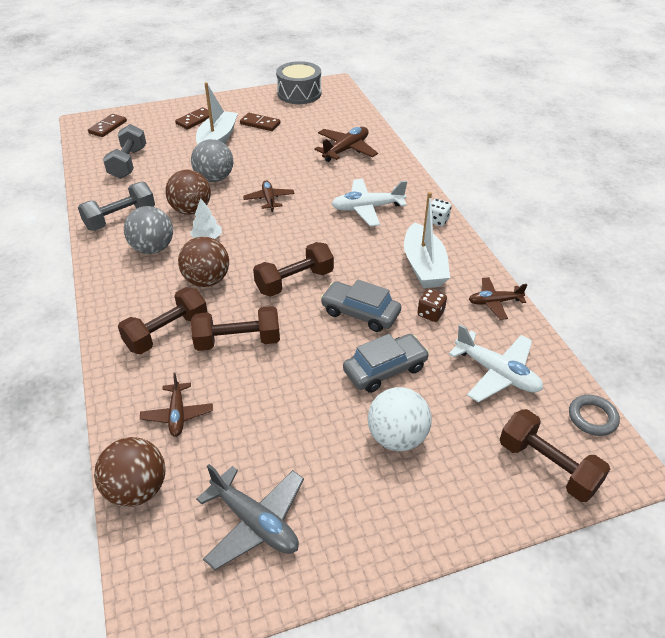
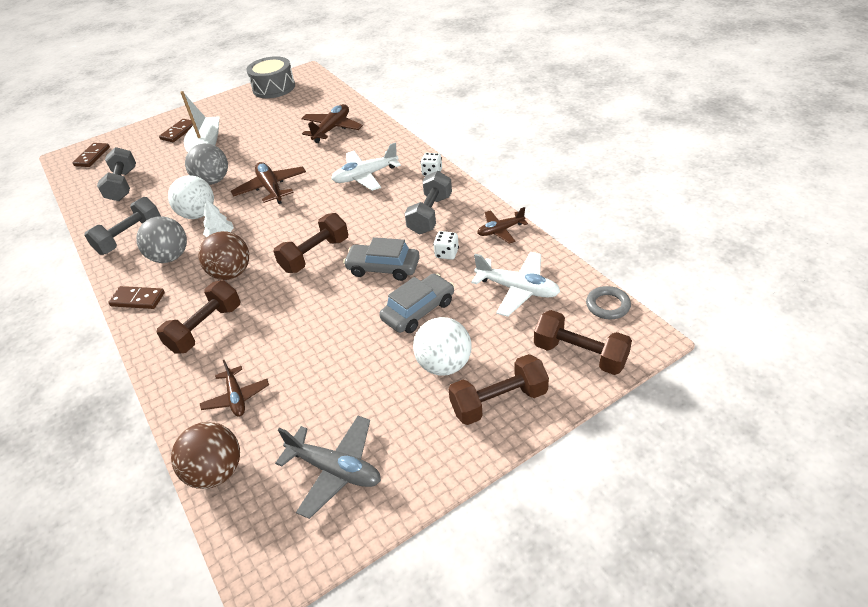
camera: 10 degrees left, 0 degrees up
(191, 210) = (198, 214): brown ball -> white ball
(238, 341) = (276, 320): brown dumbbell -> brown dumbbell (499, 402)
(260, 124) = (243, 122): brown domino -> brown domino (138, 299)
(269, 199) = (271, 188): brown plane -> brown plane, size x1.54
(424, 266) = (430, 214): white boat -> grey dumbbell
(430, 314) = (447, 253): brown dice -> white dice

